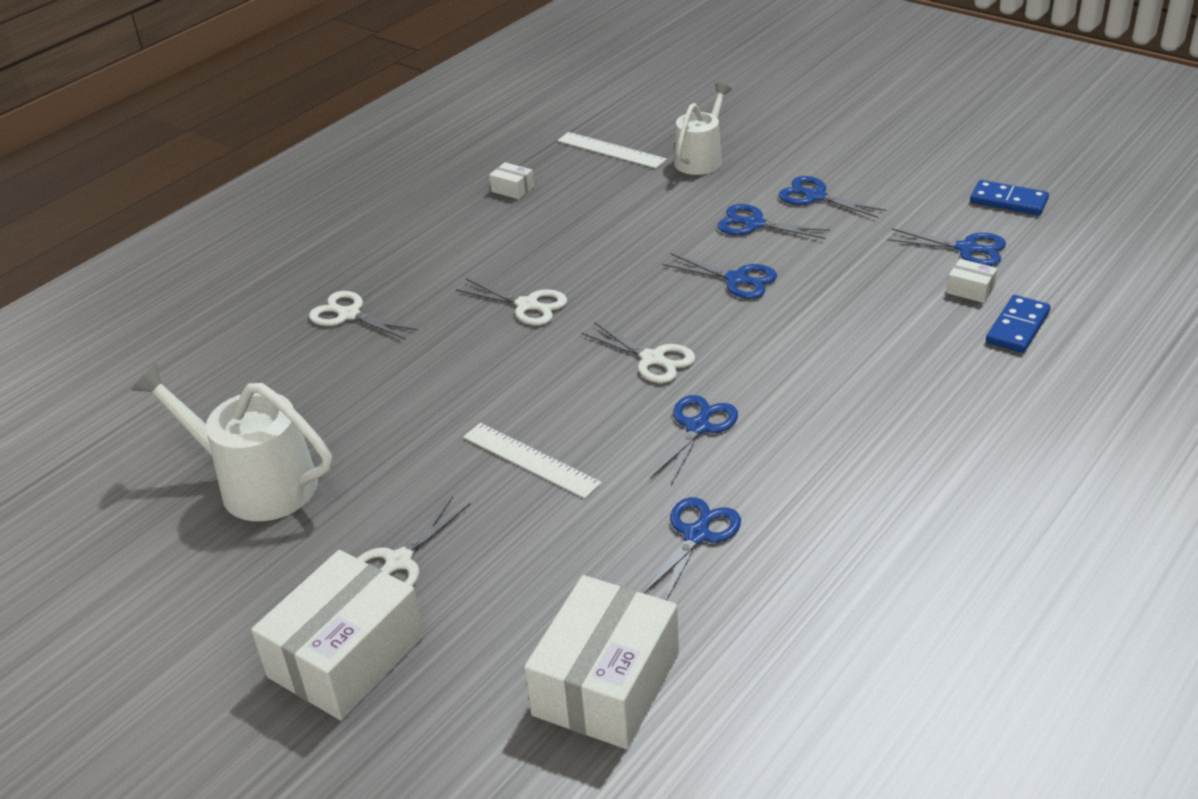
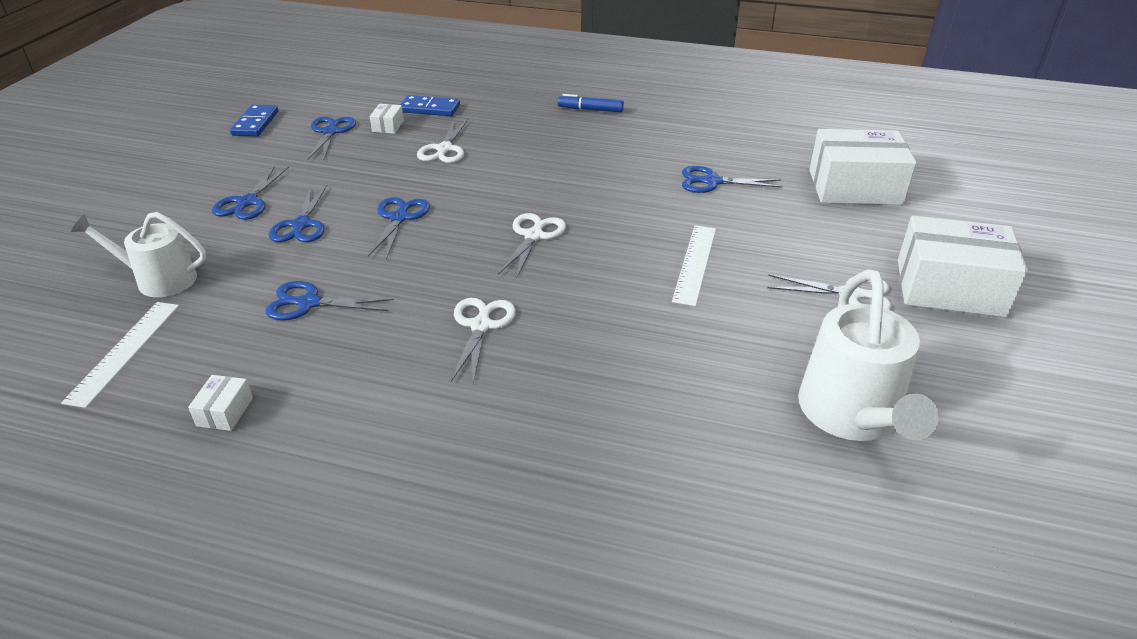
camera: 115 degrees left, 0 degrees up
(349, 315) = (553, 464): white scissors -> white scissors (444, 149)
(698, 427) = (605, 200): blue scissors -> blue scissors (308, 303)
(972, 475) = (590, 109): none -> blue marker

